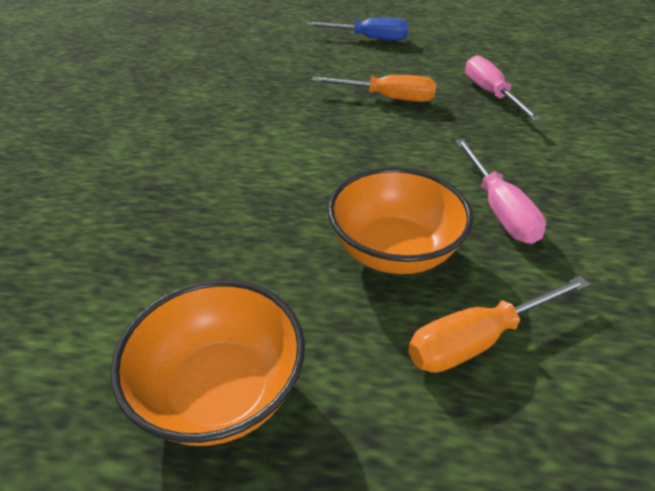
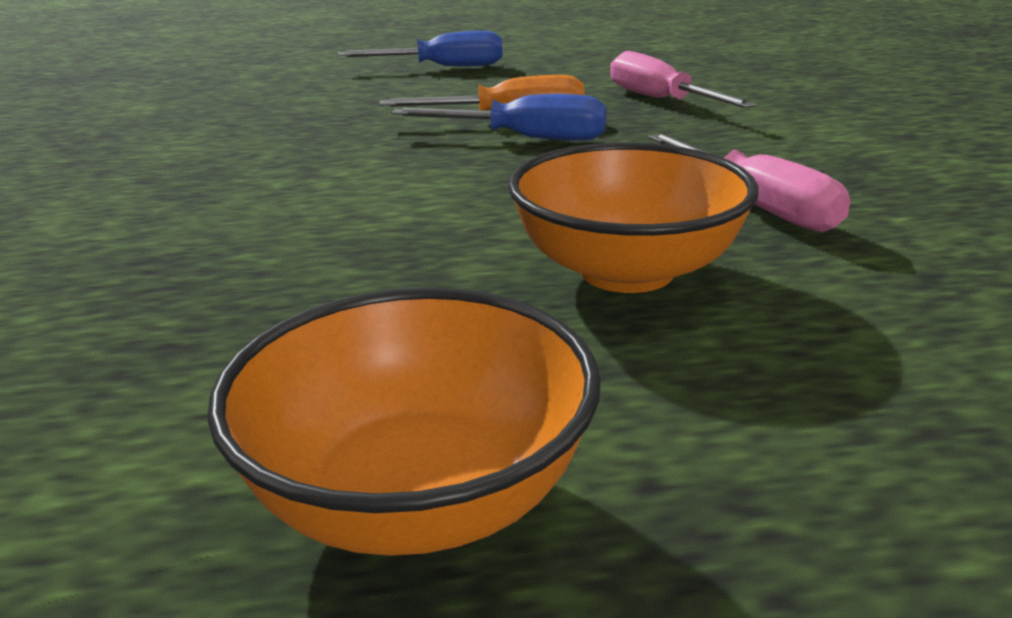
camera: 15 degrees left, 15 degrees down
(389, 118) = (524, 138): none -> blue screwdriver
(478, 339) = (832, 347): orange screwdriver -> none

